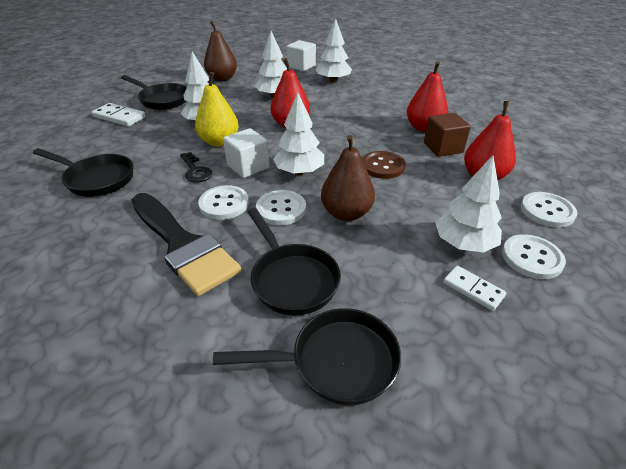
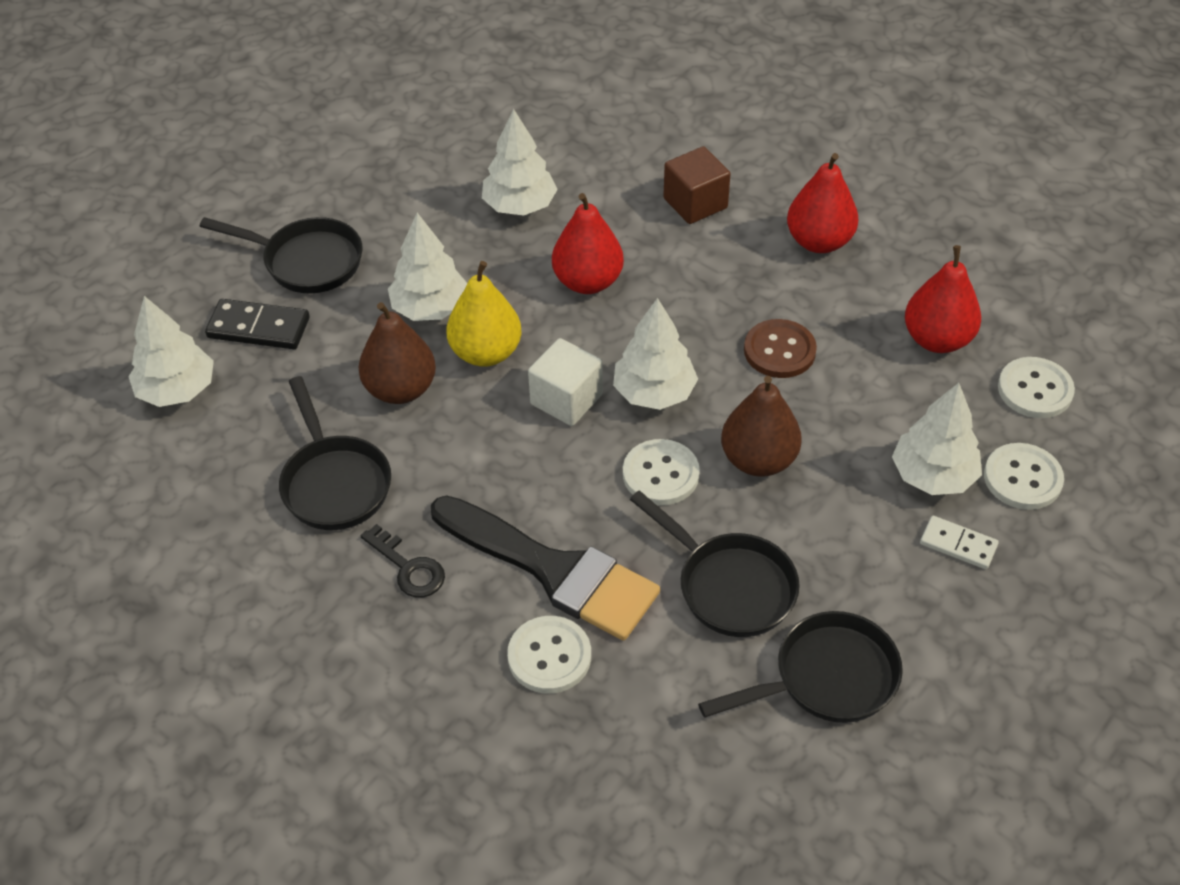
camera: 15 degrees left, 10 degrees up
(97, 179) = (334, 482): black pan -> black pan turned 60 degrees clockwise
(119, 117) = (258, 328): white domino -> black domino
(195, 170) = (485, 428): black key -> black key (408, 567)
(222, 78) = (385, 170): brown pear -> brown pear (400, 389)
(224, 204) = (570, 484): white button -> white button (549, 656)
(301, 66) = (526, 96): white cube -> none
(333, 81) = (611, 134): white tree -> white tree (177, 390)
(443, 148) = (862, 286): brown cube -> brown cube (695, 203)

